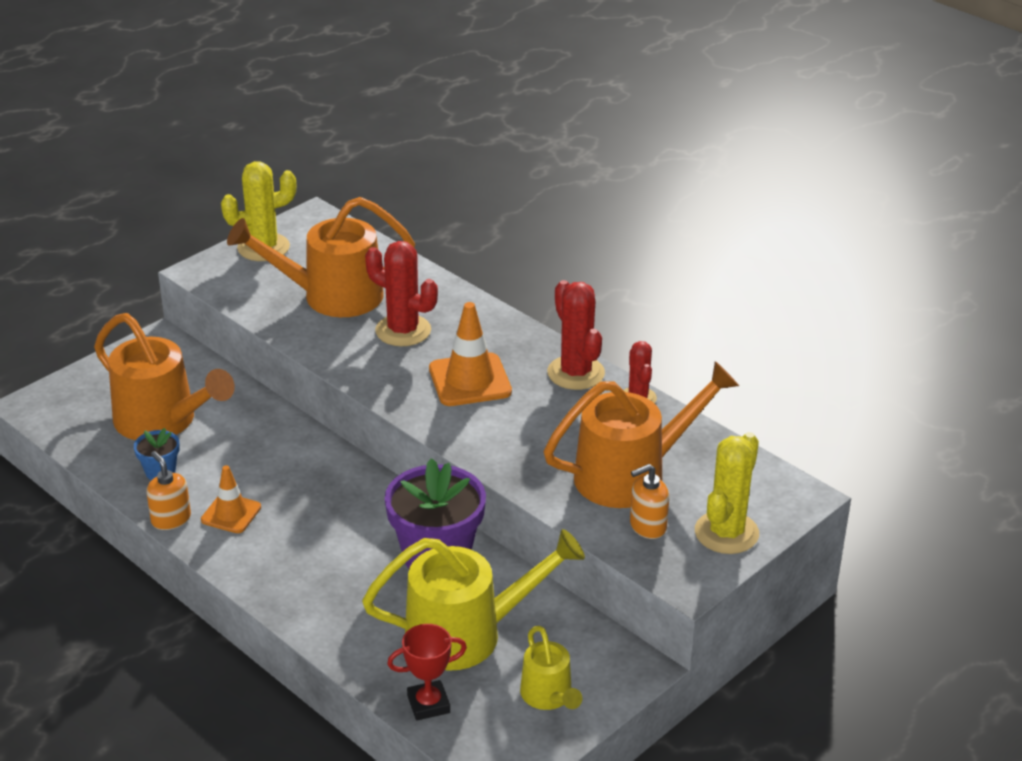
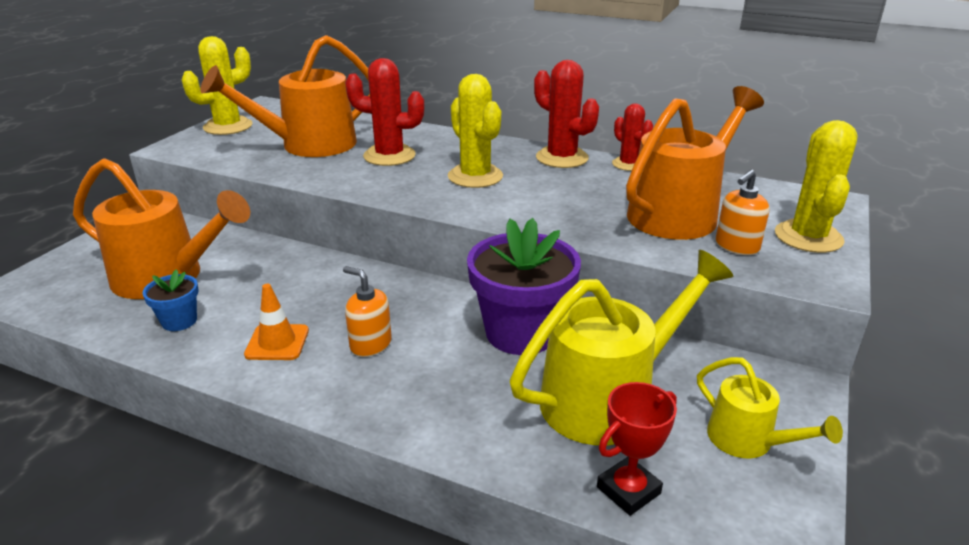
camera: 20 degrees left, 5 degrees down
(171, 519) = (207, 363): orange soap dispenser -> orange soap dispenser (370, 344)
(470, 380) = (475, 176): orange traffic cone -> yellow cactus

